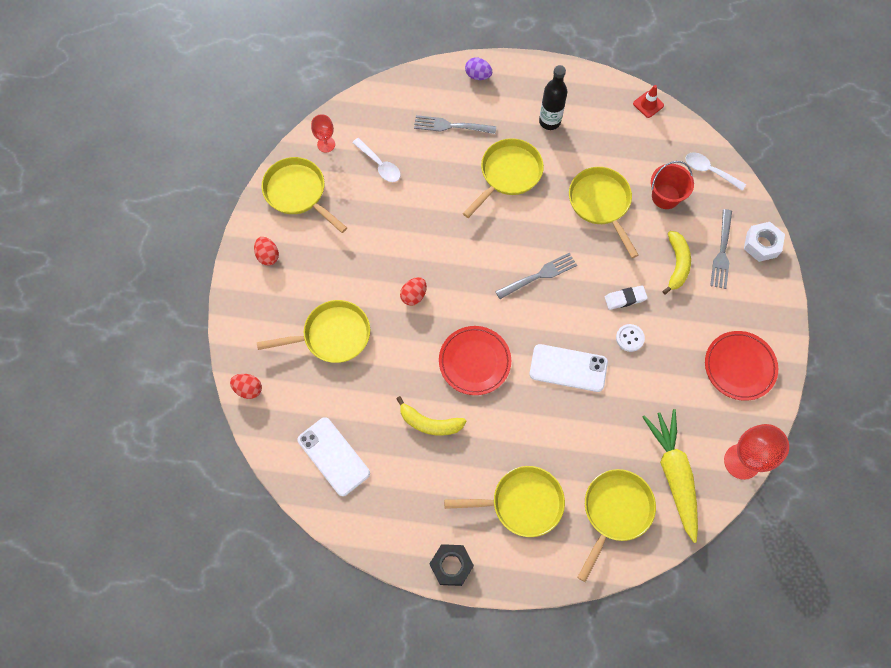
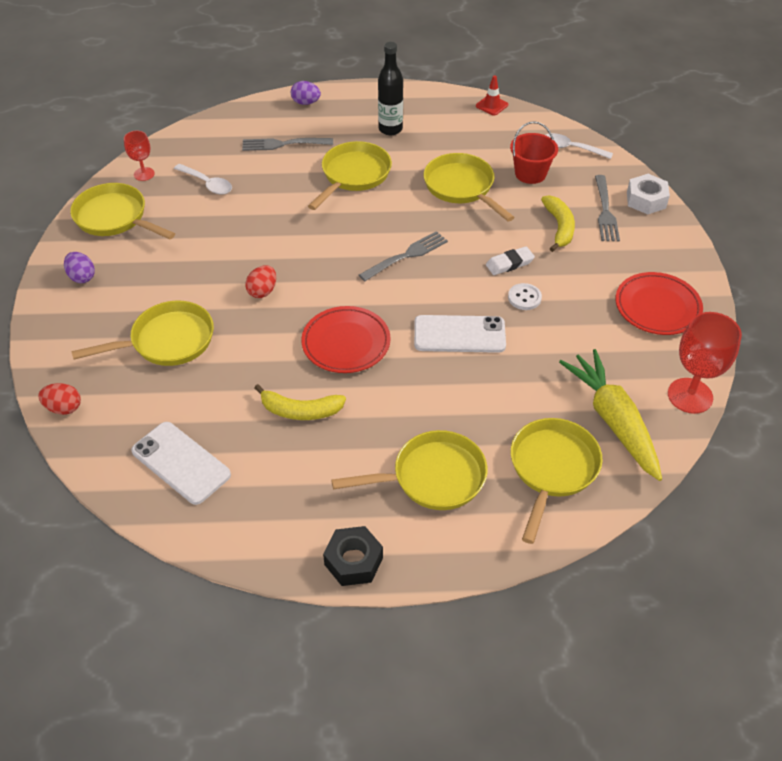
camera: 10 degrees left, 20 degrees down
(268, 256) = (82, 277): red egg -> purple egg

